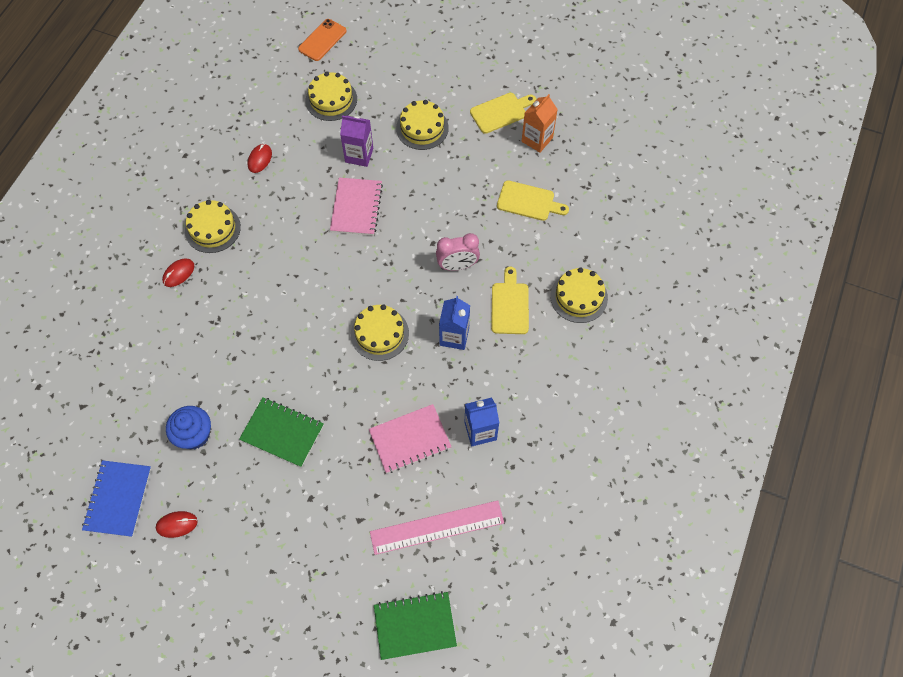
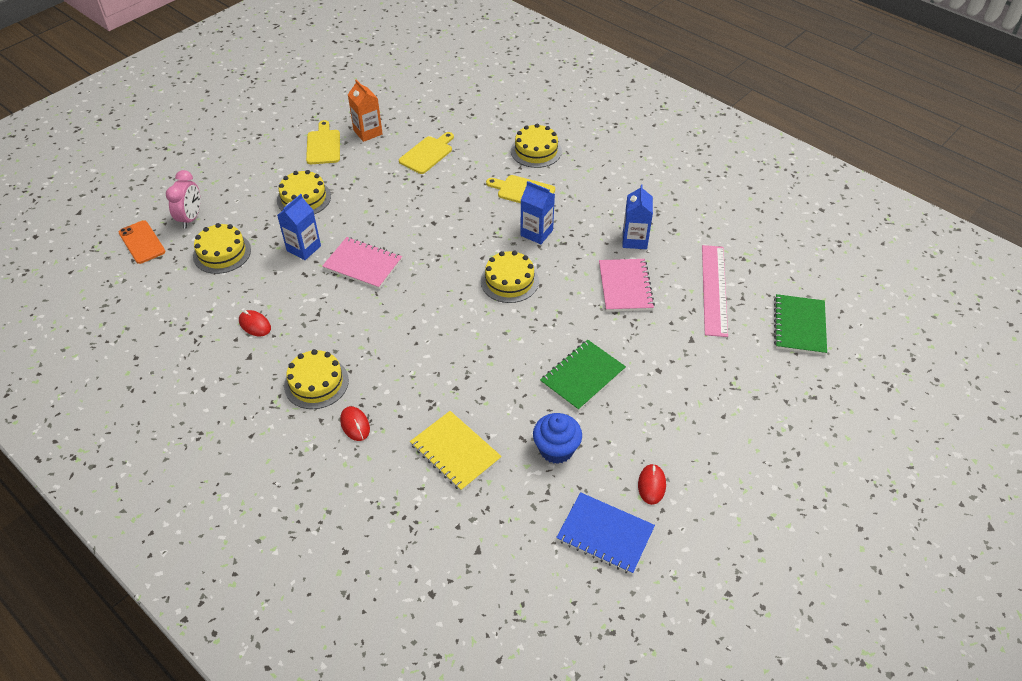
camera: 70 degrees left, 15 degrees down
(171, 357) = (455, 452): none -> yellow notebook
(359, 155) = (304, 248): purple carton -> blue carton
(457, 266) = (466, 213): pink clock -> pink clock (191, 218)

